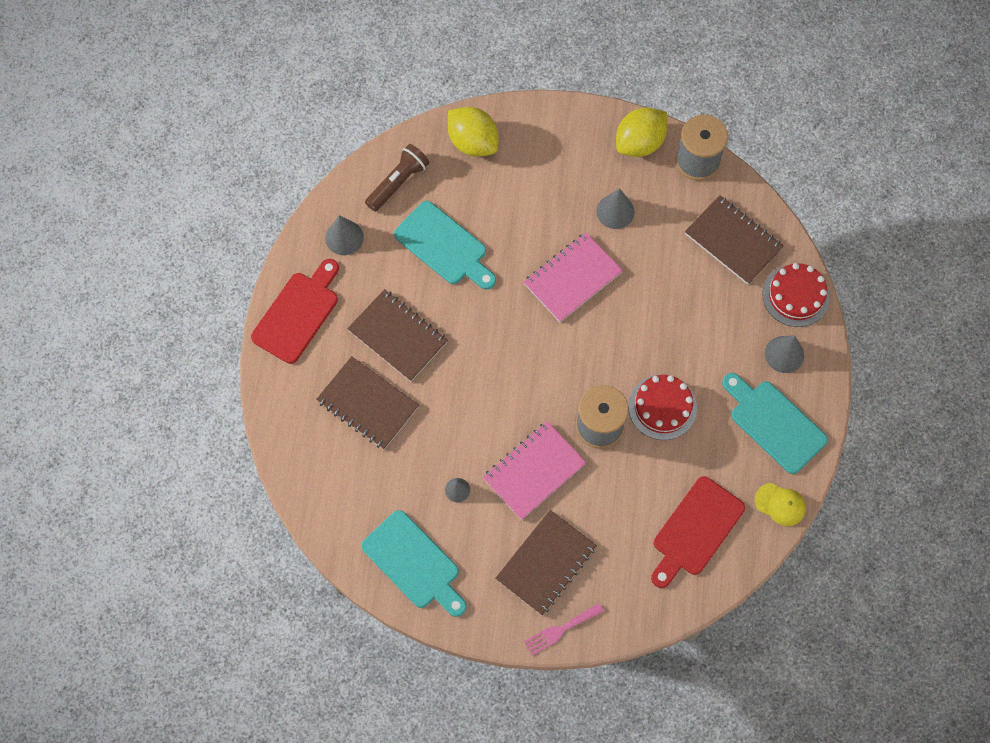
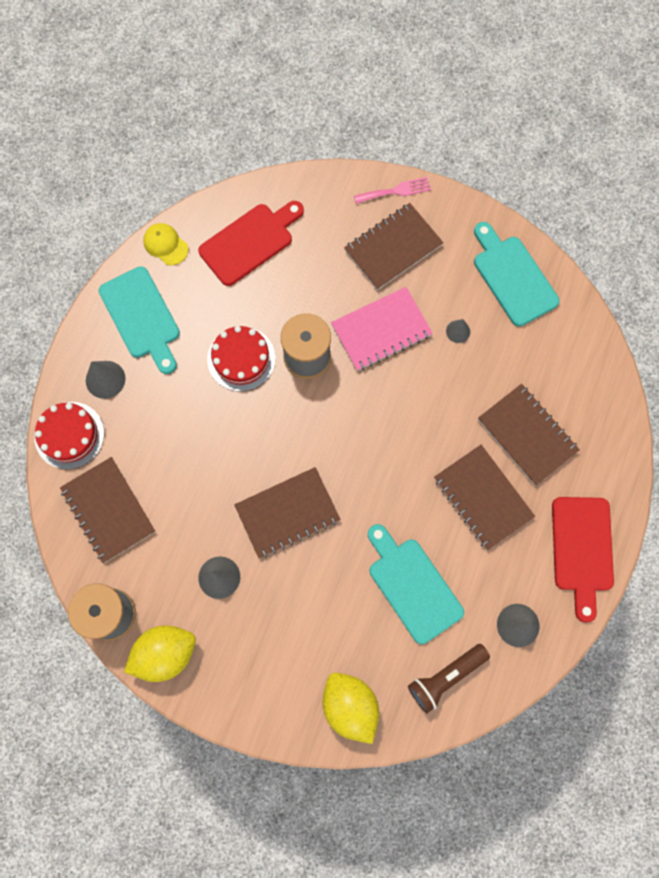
camera: 165 degrees left, 5 degrees up
(298, 313) = (582, 550): red cutting board -> red cutting board turned 45 degrees counterclockwise
(572, 278) = (287, 513): pink notebook -> brown notebook

